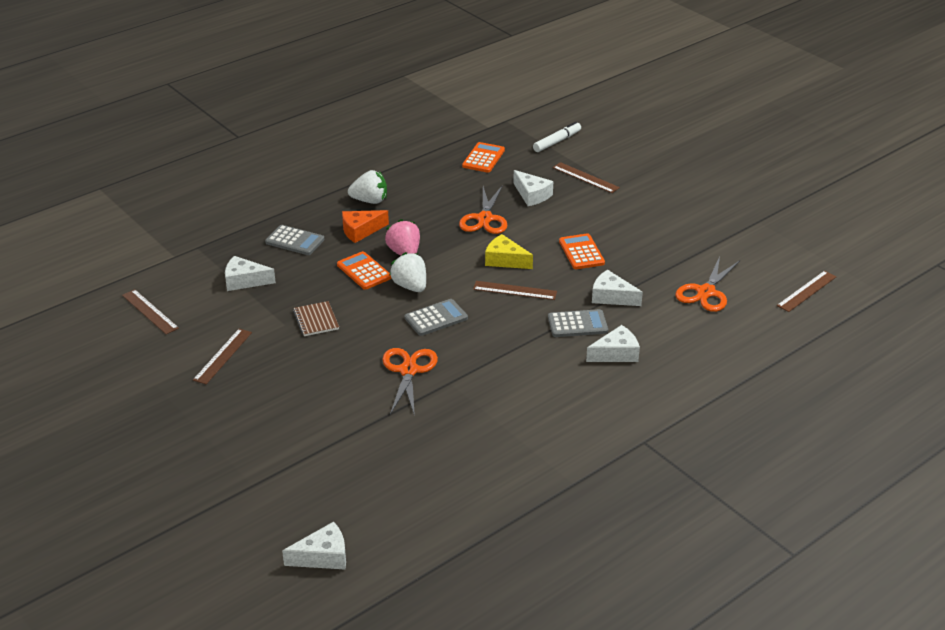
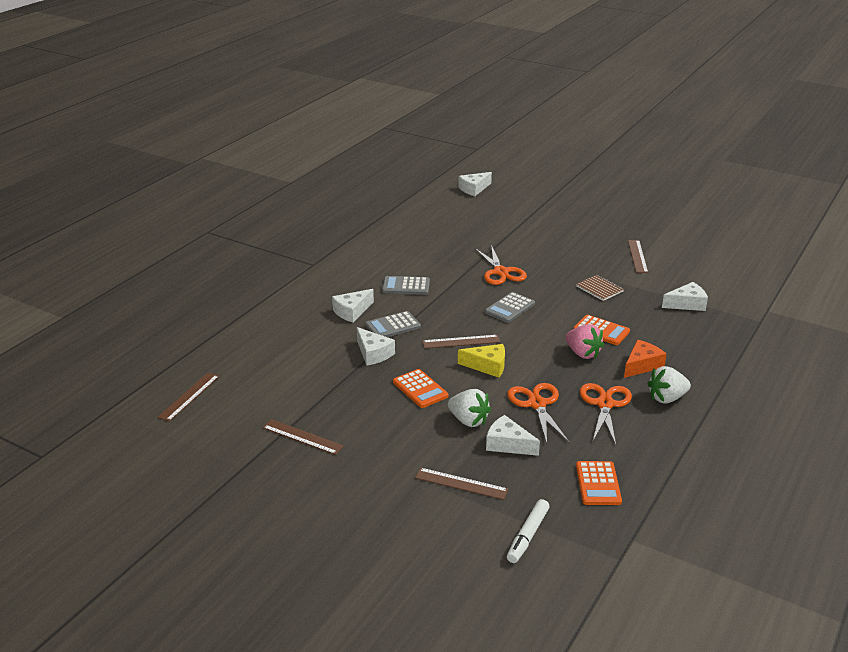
camera: 160 degrees right, 5 degrees down
(150, 311) = (725, 271): brown ruler -> brown ruler (302, 437)
(295, 241) = (688, 343): grey calculator -> grey calculator (406, 286)
(410, 286) = (551, 327): white strawberry -> white strawberry (468, 421)
(611, 297) = (373, 353): white cheese -> white cheese turned 45 degrees clockwise
(706, 292) = (287, 375): orange scissors -> orange scissors (605, 404)

